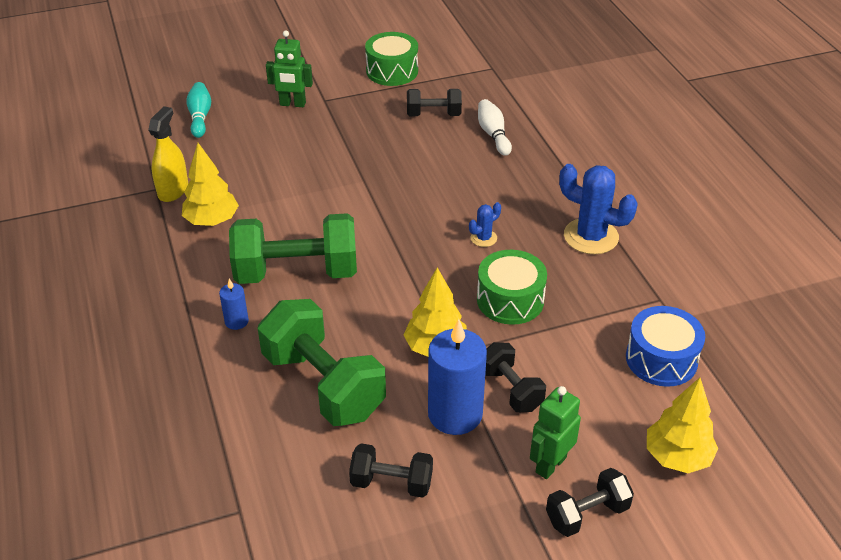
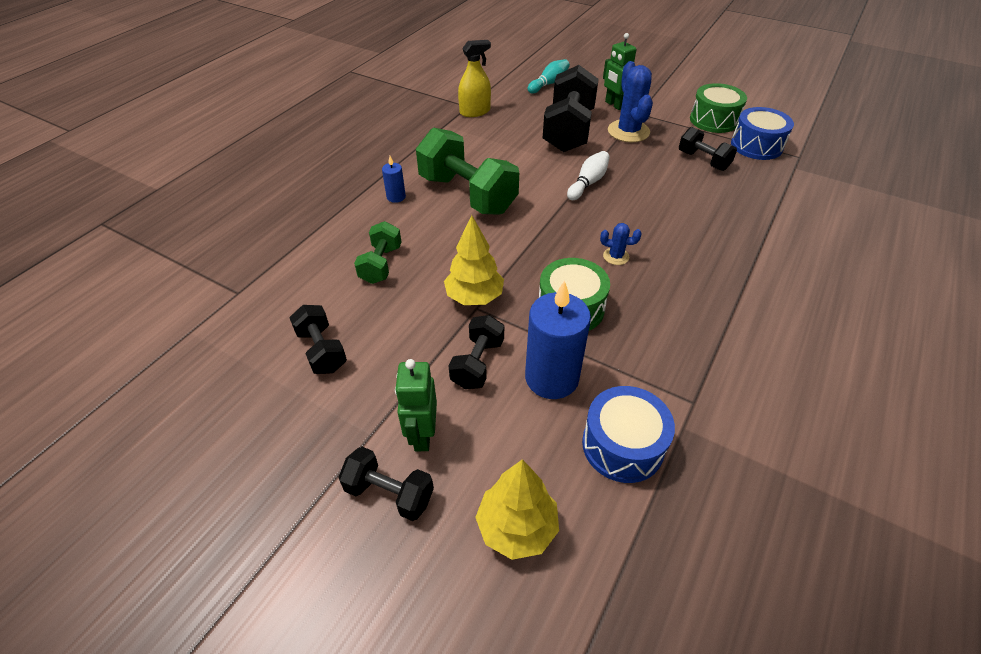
camera: 50 degrees right, 5 degrees up
(212, 221) = (468, 139): yellow tree -> none
(290, 154) = (568, 130): none -> black dumbbell
(324, 384) = (381, 264): green dumbbell -> green dumbbell, size x0.53
(452, 76) = (756, 146): none -> blue drum
(455, 414) = (419, 346): blue candle -> blue candle (551, 378)
(493, 134) = (731, 198): white bowling pin -> white bowling pin (588, 183)
(550, 464) = (422, 435): green robot -> green robot turned 90 degrees counterclockwise
(591, 236) = (704, 314): blue cactus -> blue cactus (628, 131)

